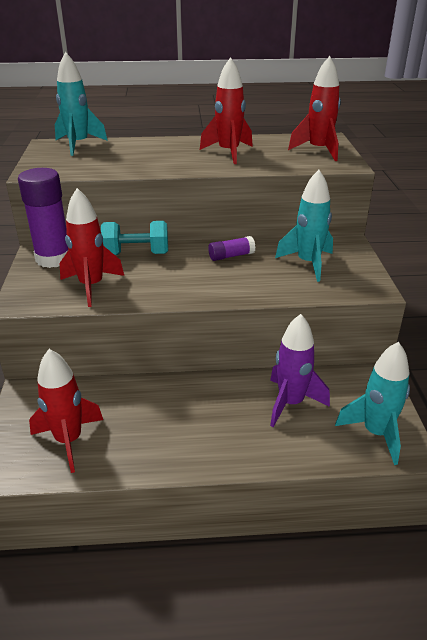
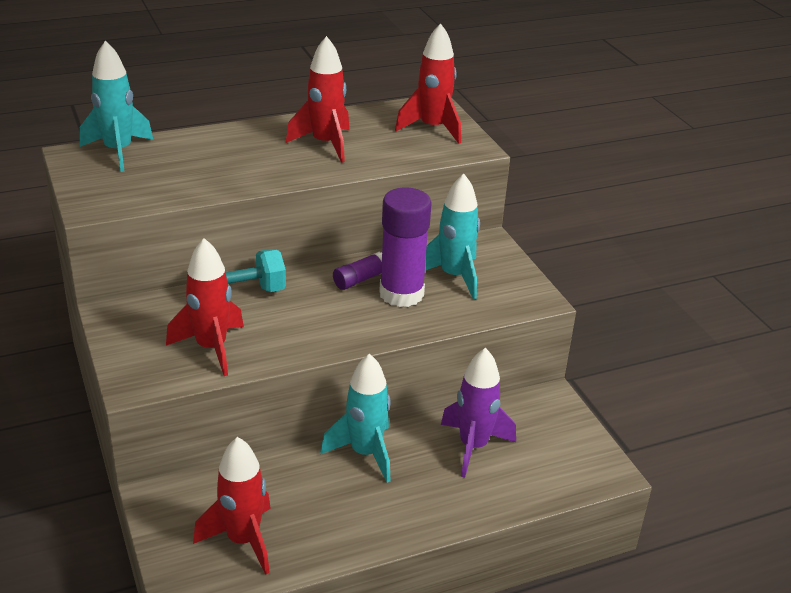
camera: 20 degrees left, 0 degrees up
(53, 258) = (137, 317): purple glue stick -> purple glue stick (401, 294)
(376, 433) = (572, 462): turquoise rocket -> turquoise rocket (365, 453)

